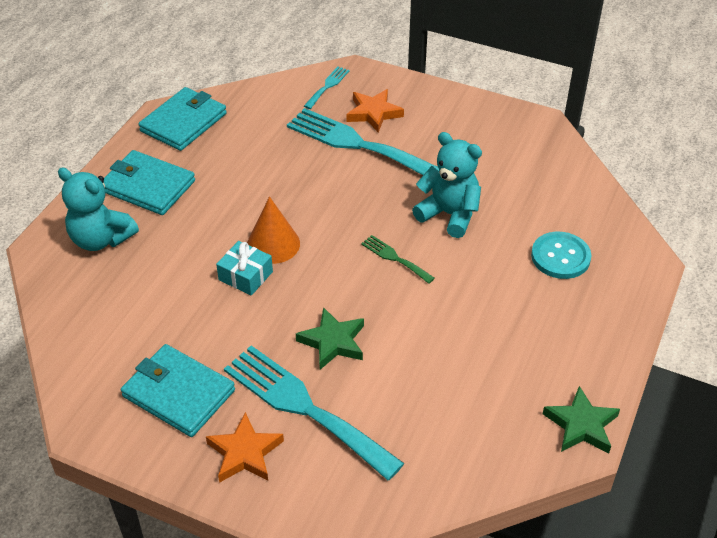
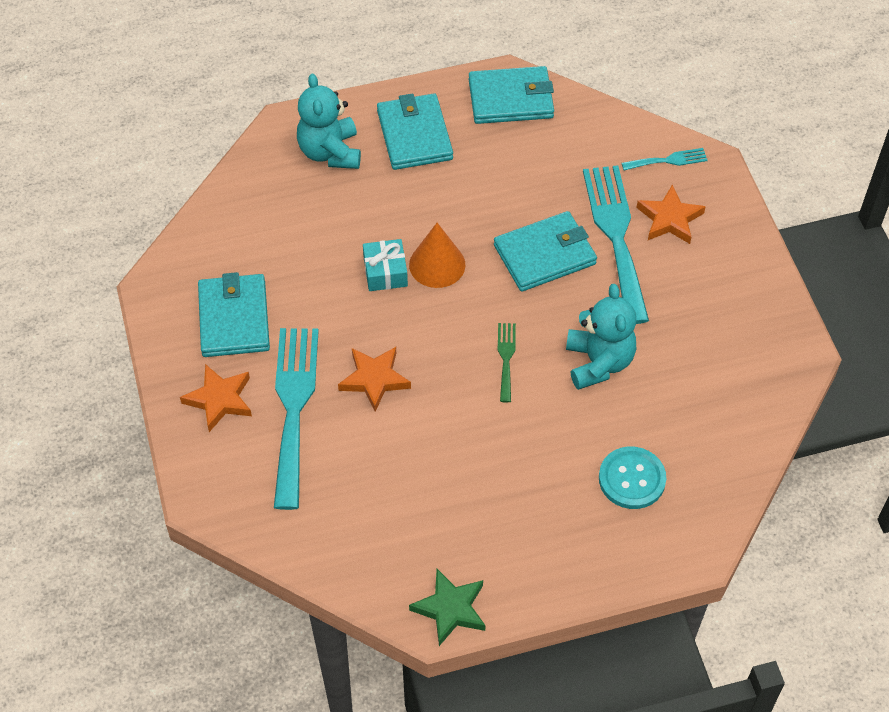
camera: 50 degrees right, 10 degrees up
(331, 185) = (545, 254): none -> turquoise wallet
(333, 342) = (374, 379): green star -> orange star

